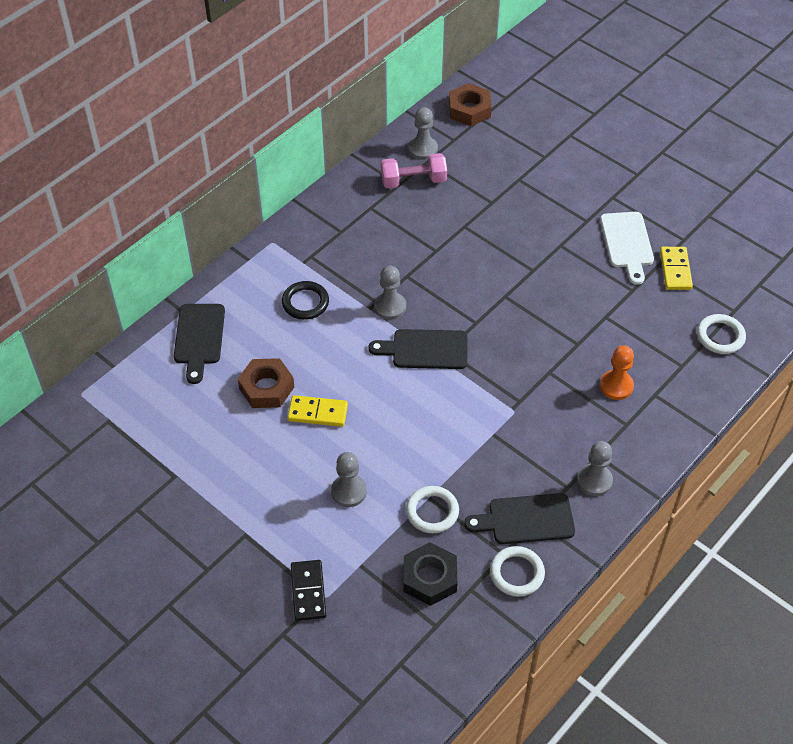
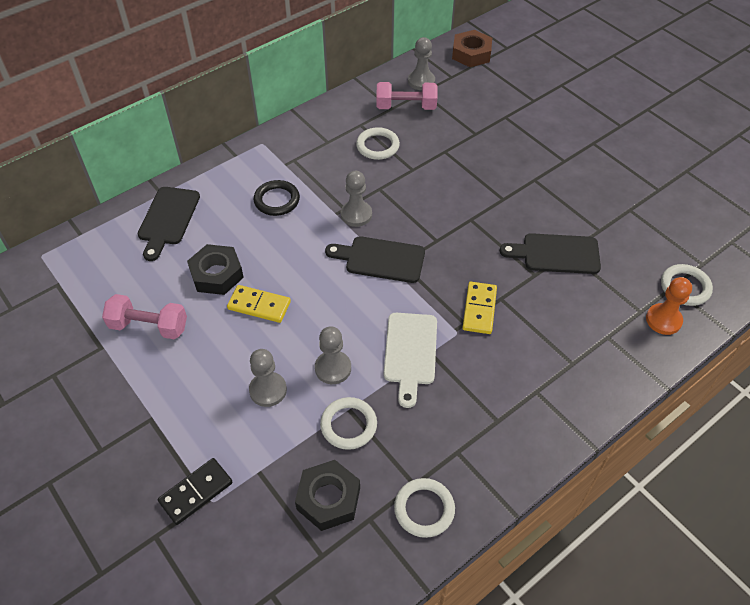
camera: 10 degrees right, 0 degrees up
(215, 449) = (149, 326): none -> pink dumbbell
(266, 388) = (216, 274): brown nut -> black nut
(308, 591) = (196, 492): black domino -> black domino turned 45 degrees clockwise
(394, 229) = (377, 146): none -> white ring
(526, 519) = (446, 450): black cutting board -> black cutting board (556, 254)
(594, 481) = (528, 418): grey pawn -> grey pawn (333, 368)
(616, 386) = (568, 322): orange pawn -> orange pawn (663, 320)
(627, 243) = (601, 186): white cutting board -> white cutting board (410, 353)
(675, 270) = (646, 217): yellow domino -> yellow domino (479, 309)

